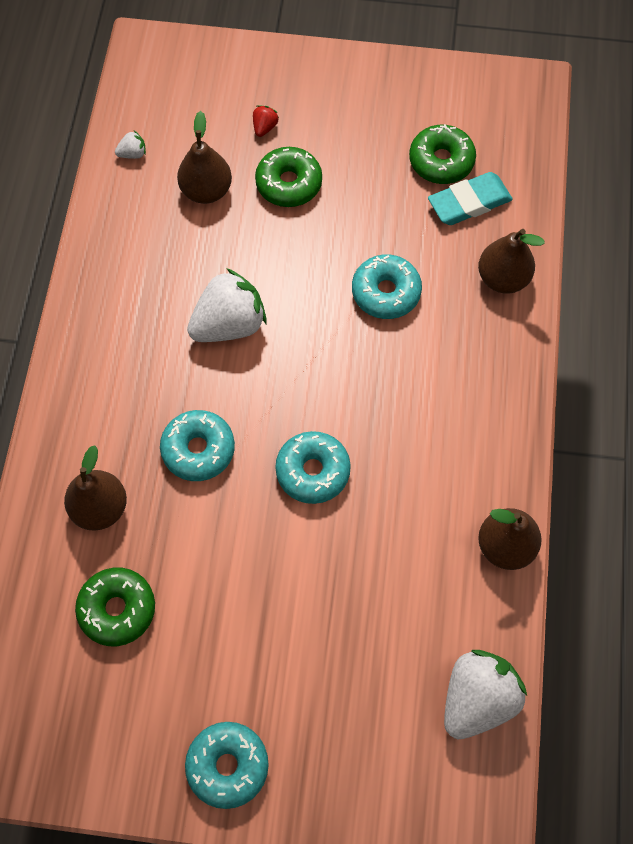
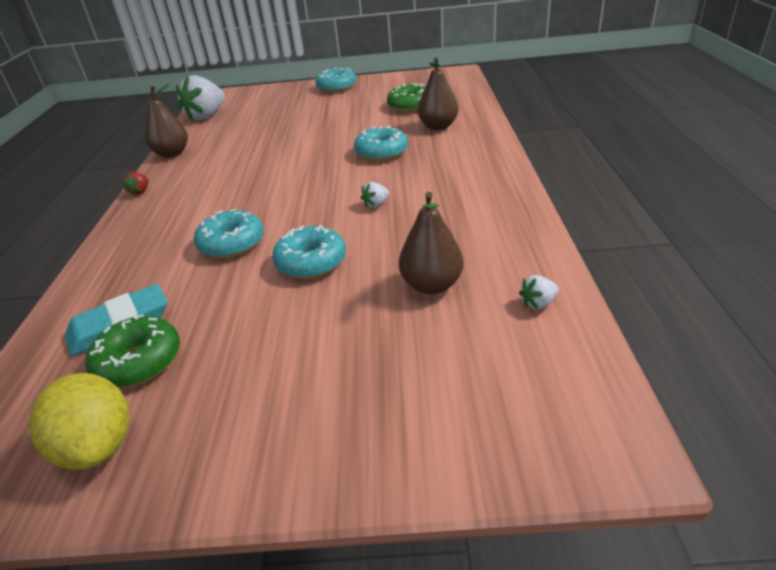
camera: 175 degrees right, 30 degrees down
(229, 324) = (376, 204): white strawberry -> white strawberry, size x0.42
(264, 127) = (377, 360): red strawberry -> red strawberry (140, 192)
(289, 183) = (336, 307): green donut -> none
(313, 471) = (298, 157): turquoise donut -> turquoise donut (311, 262)
(448, 100) = (99, 445): none -> yellow lemon
(502, 278) = (111, 270): brown pear -> none

